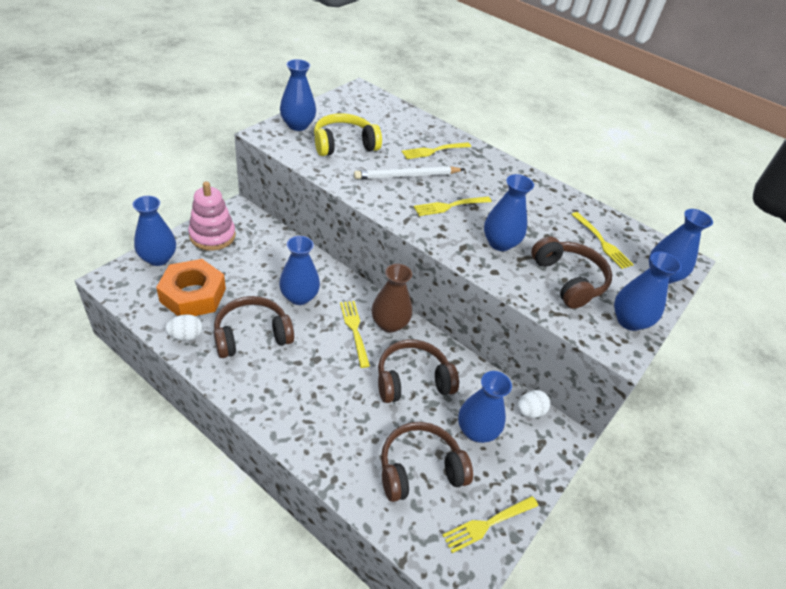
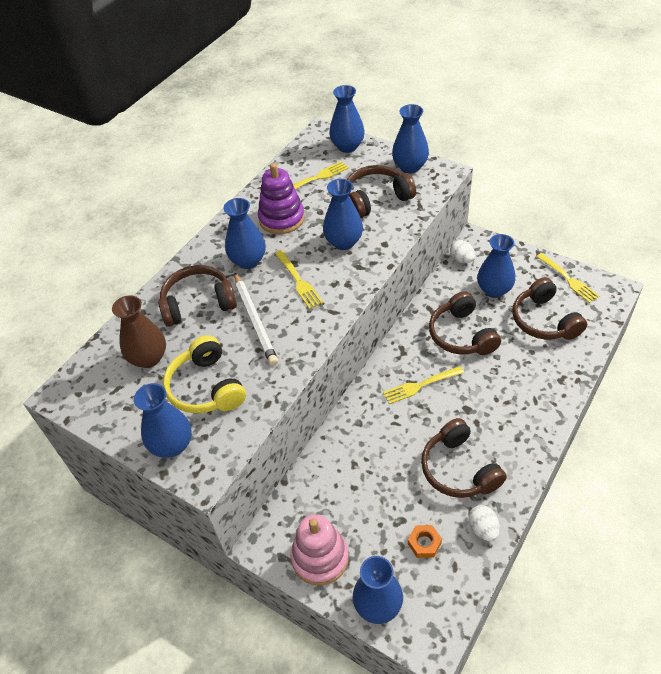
camera: 85 degrees left, 5 degrees up
(193, 295) = (424, 543): orange nut -> orange nut, size x0.45
(299, 297) = (392, 441): blue vase -> blue vase (248, 261)
(389, 324) = (402, 360): brown vase -> brown vase (148, 358)
(434, 151) = (198, 303): yellow fork -> brown headphones
(537, 209) = (281, 219): none -> purple stacking toy

